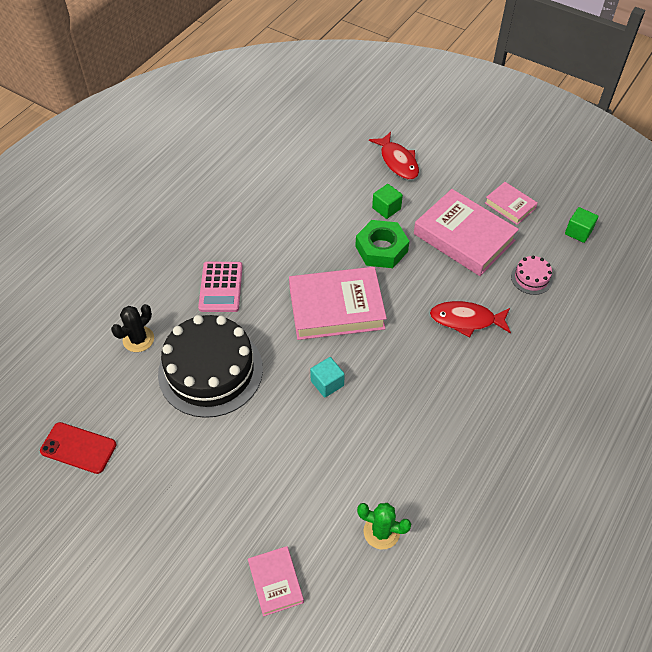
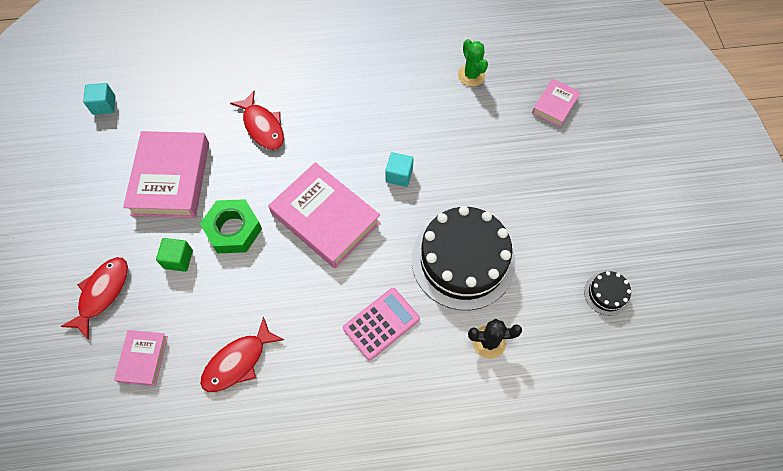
camera: 130 degrees left, 10 degrees up
(78, 448) = (606, 294): red phone -> black cake
(279, 200) = (238, 361): none -> red fish
(510, 206) = (104, 167): pink book -> pink book (143, 359)
(531, 278) = (183, 110): pink cake -> none
(578, 232) = (104, 105): green cube -> turquoise cube

